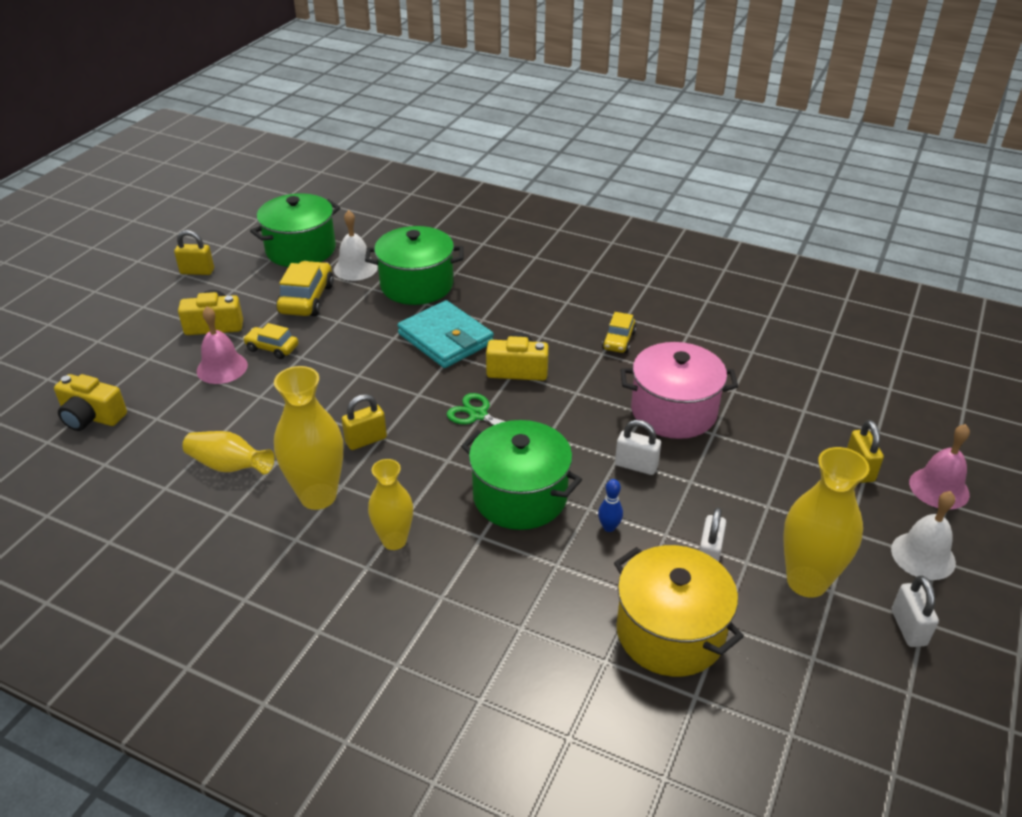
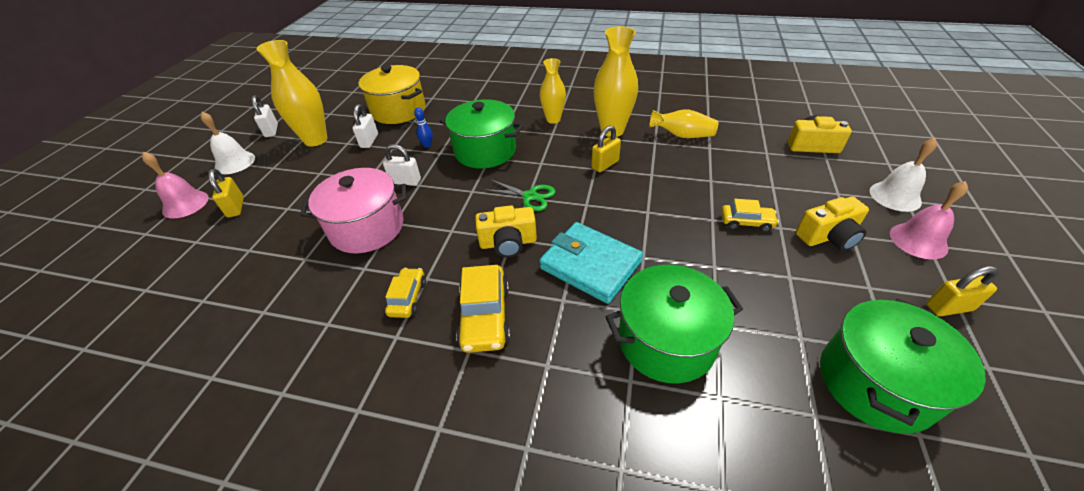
camera: 170 degrees right, 5 degrees up
(222, 368) = (767, 196): pink bell -> pink bell (918, 240)
(306, 299) = (775, 289): yellow car -> yellow car (485, 316)
(355, 268) = (766, 358): white bell -> white bell (895, 196)

